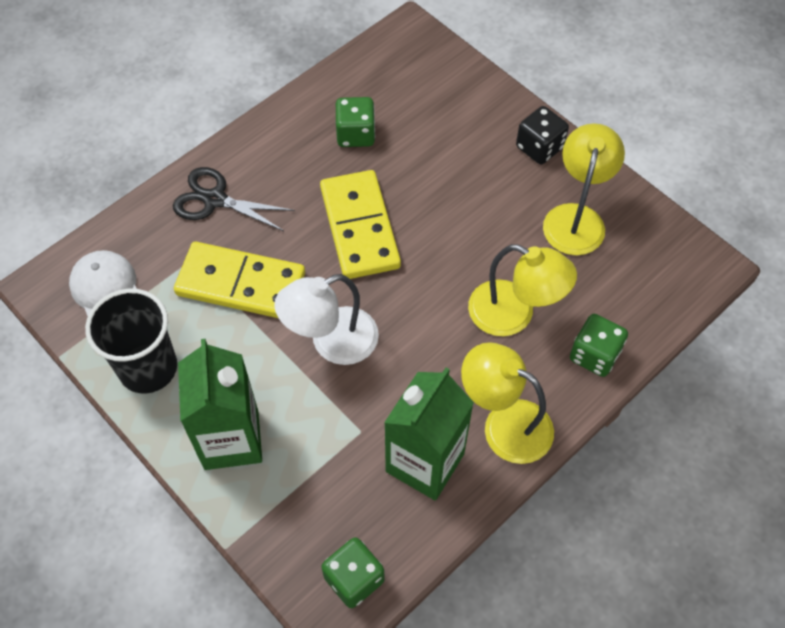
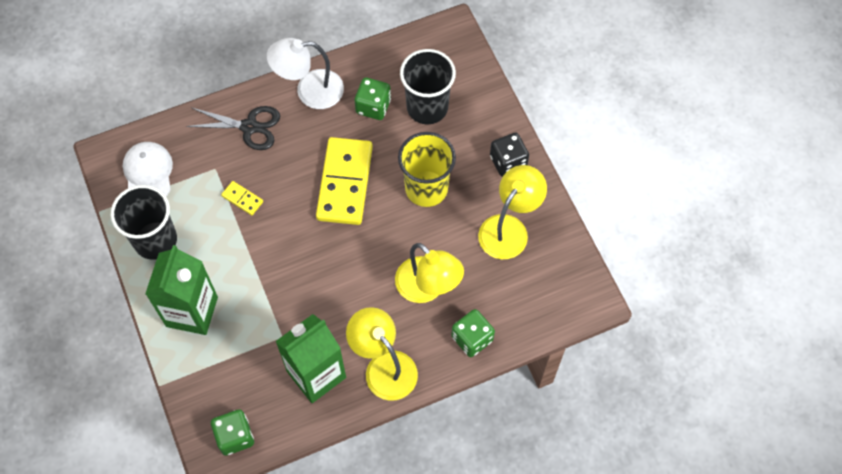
camera: 20 degrees right, 5 degrees up
(215, 200) = (249, 127): black scissors -> black scissors turned 150 degrees clockwise
(241, 284) = (242, 199): yellow domino -> yellow domino, size x0.43
(332, 342) = (288, 264): white lamp -> white lamp (309, 91)
(419, 117) = (427, 107): none -> black cup
(459, 204) = (426, 188): none -> yellow cup

